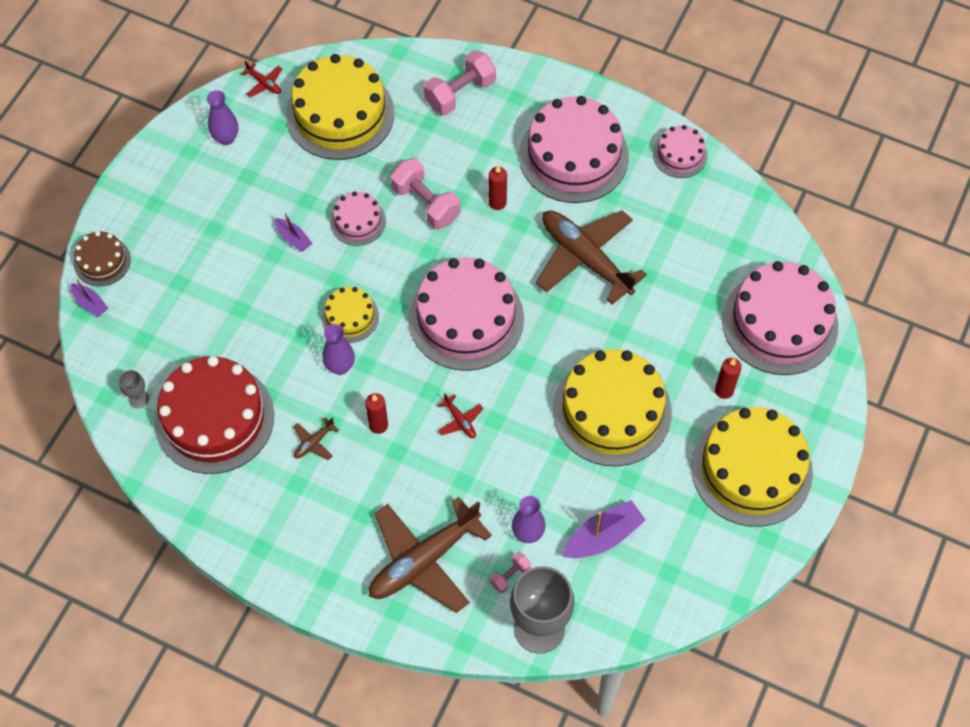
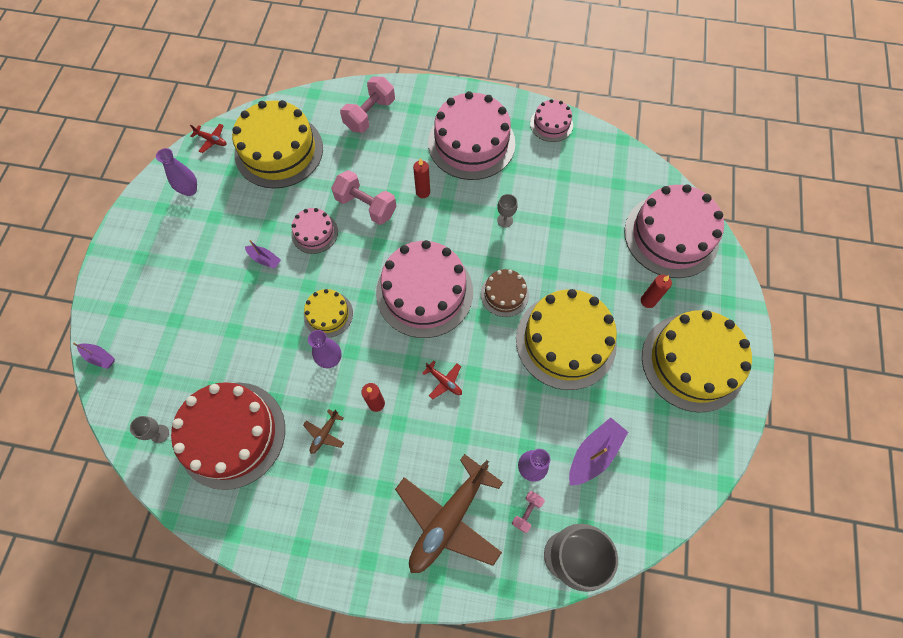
camera: 15 degrees left, 5 degrees up
(102, 261) = (103, 317): brown cake -> brown cake (504, 294)
(585, 258) = (505, 220): brown plane -> grey goblet

